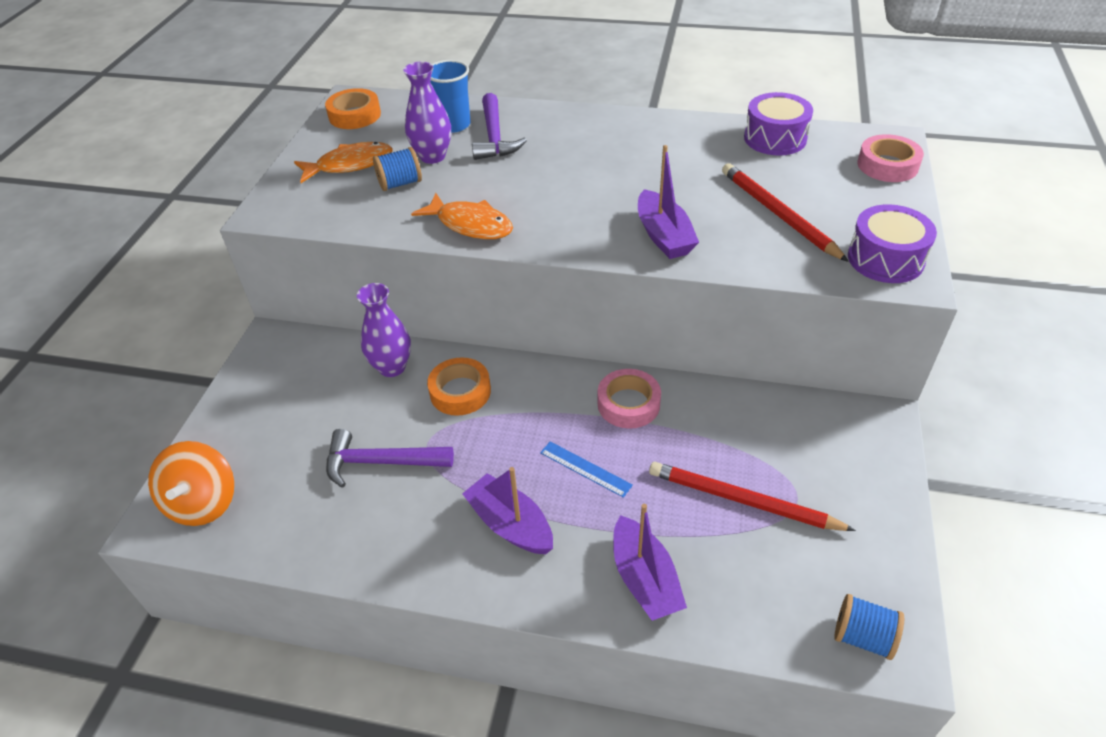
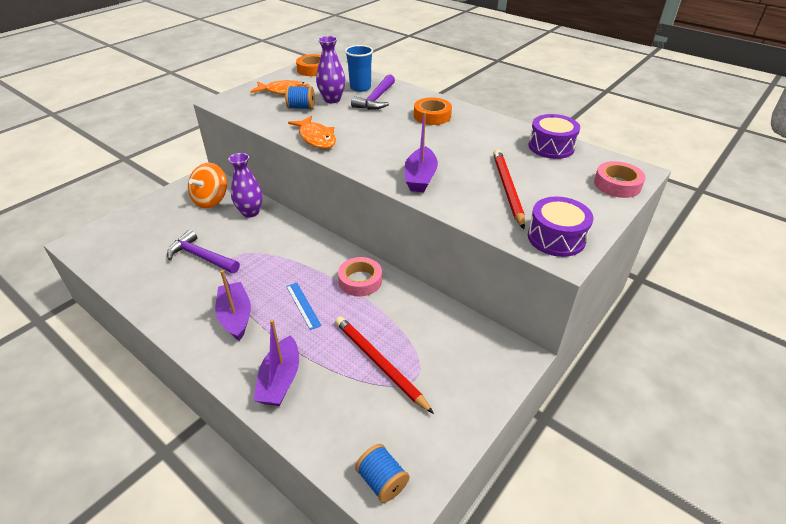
camera: 25 degrees right, 5 degrees down
(203, 502) = (105, 241): orange spinning top -> orange spinning top (211, 200)
(460, 392) = (273, 238): orange tape -> orange tape (432, 116)

